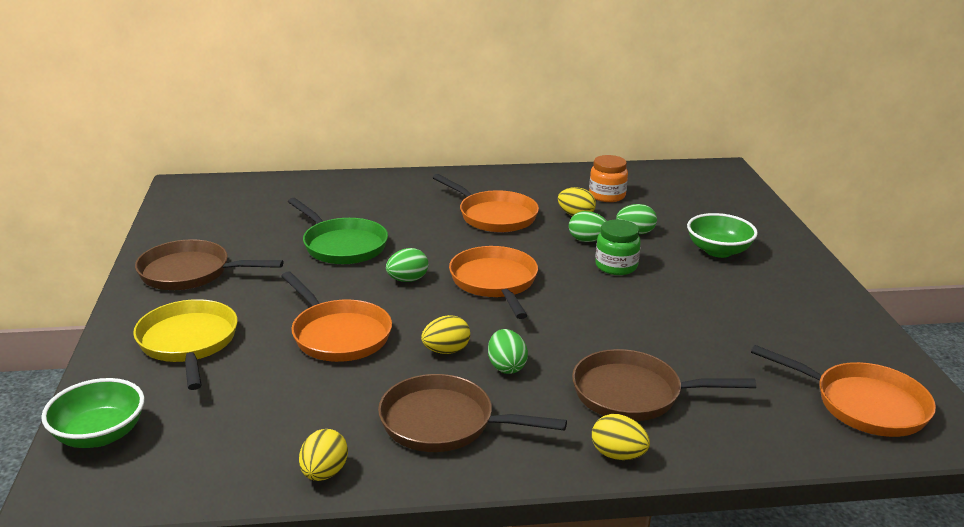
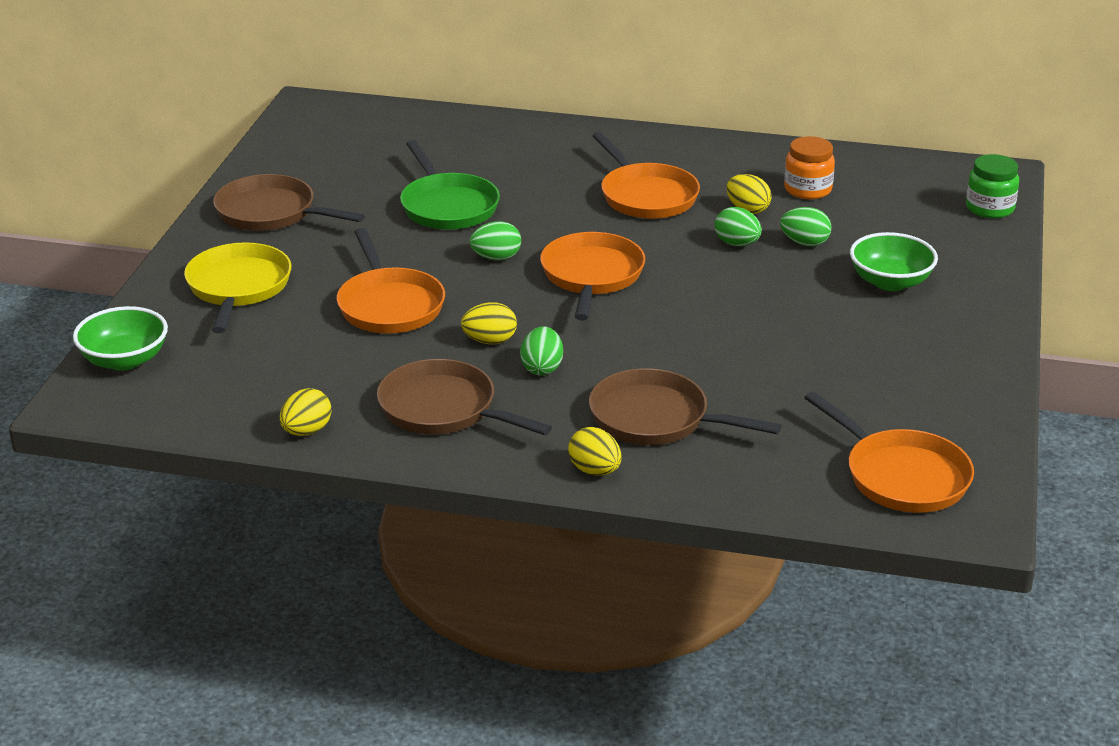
camera: 20 degrees right, 5 degrees up
(616, 266) = (747, 280): green jar -> green jar (989, 208)

